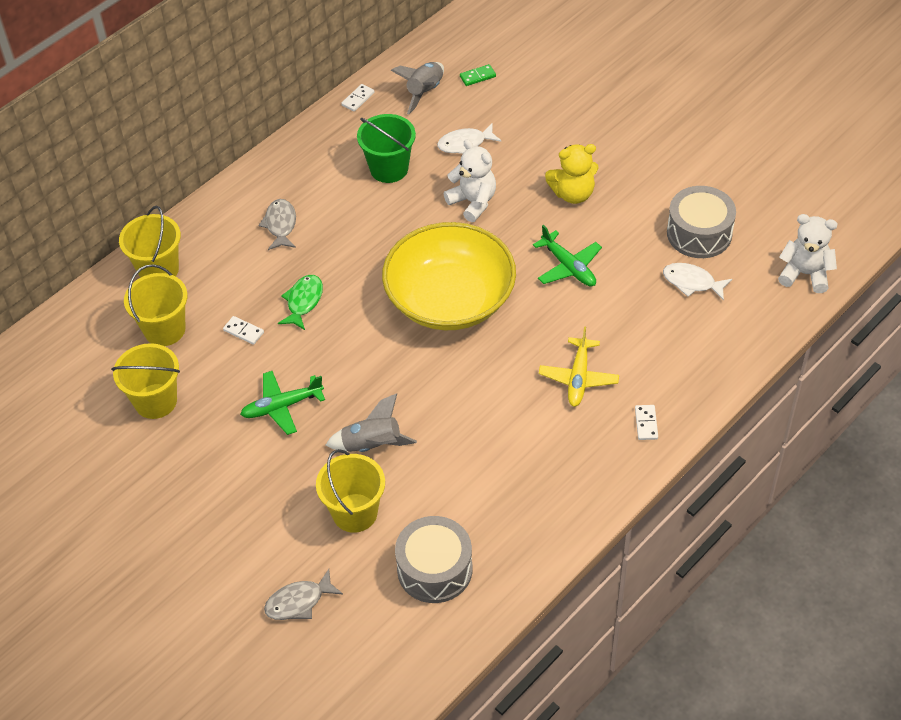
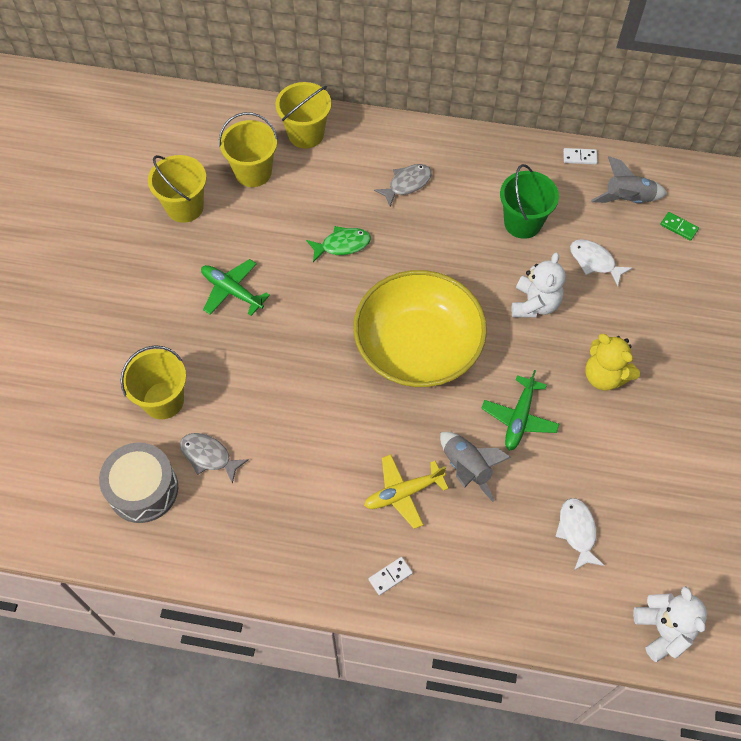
camera: 55 degrees right, 10 degrees up
(243, 331) = (286, 223): white domino -> none
(299, 602) = (61, 409): grey fish -> grey fish (209, 456)
(372, 445) = (234, 375): grey rocket -> grey rocket (467, 468)
(699, 233) = (640, 507): grey drum -> none

